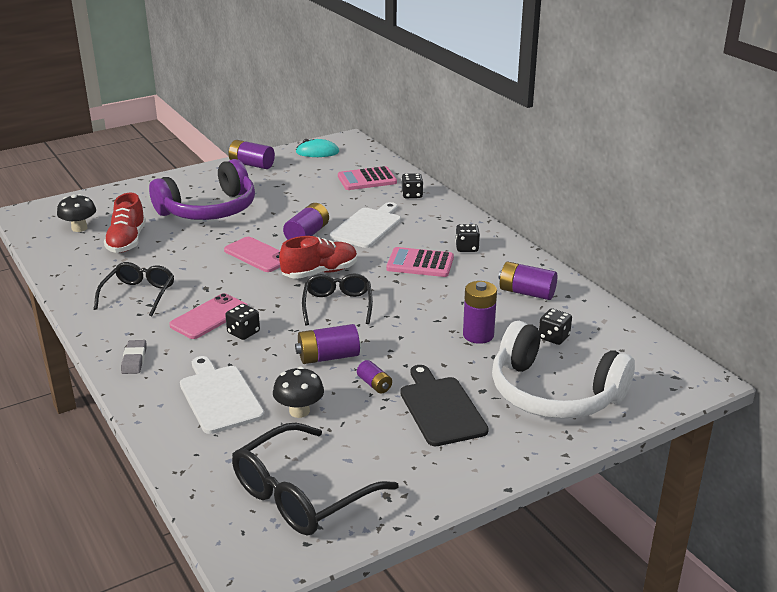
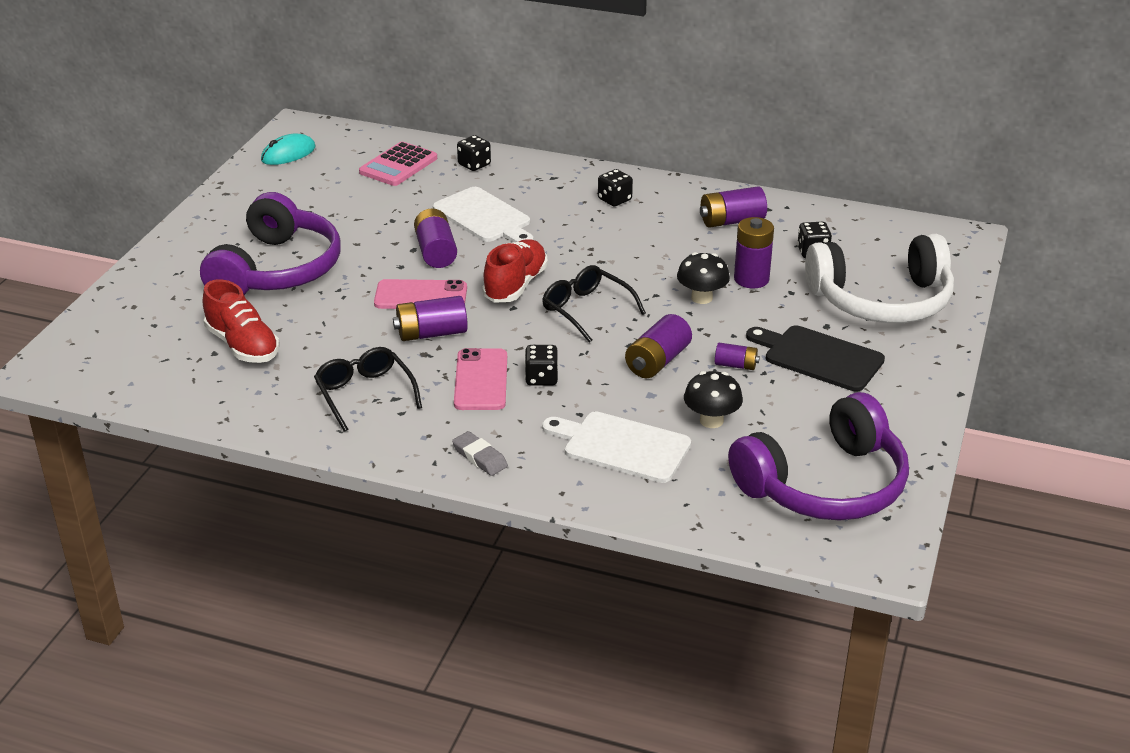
camera: 40 degrees left, 5 degrees up
(79, 228) = (153, 357): black mushroom -> black mushroom (701, 298)
(251, 164) = (234, 197): purple battery -> purple battery (431, 333)
(302, 494) = (824, 484): black glasses -> purple headphones
(368, 226) = (484, 217): white cutting board -> white cutting board turned 150 degrees clockwise
(420, 263) = (596, 234): pink calculator -> none

